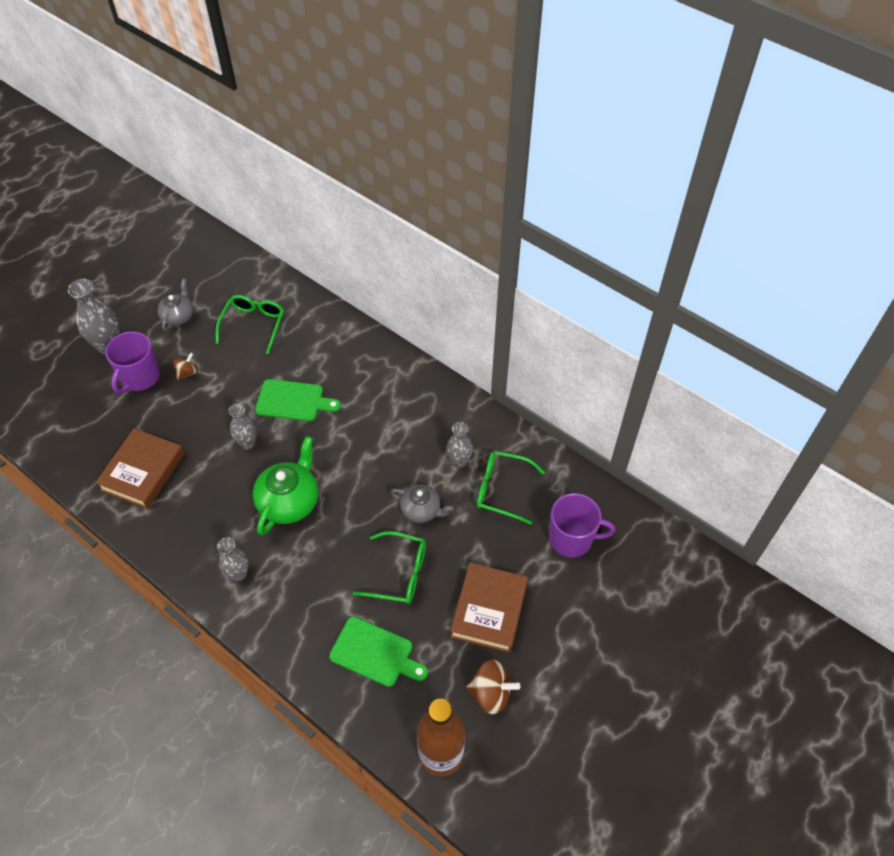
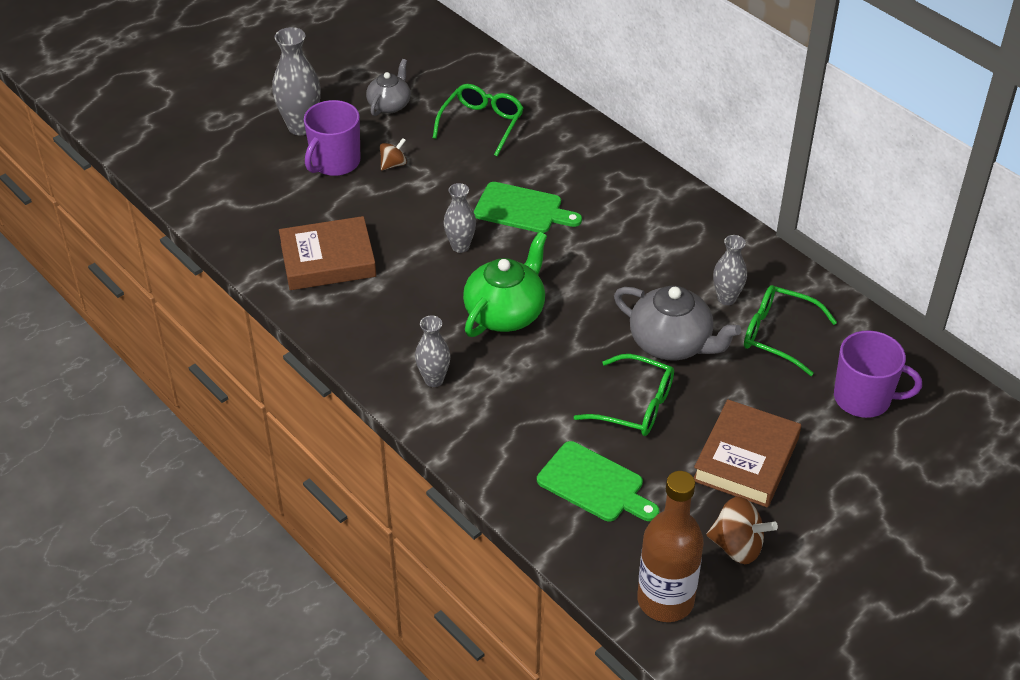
camera: 10 degrees right, 10 degrees down
(143, 472) = (328, 260): brown book -> brown book turned 45 degrees clockwise
(421, 510) = (671, 343): grey teapot -> grey teapot, size x1.60

